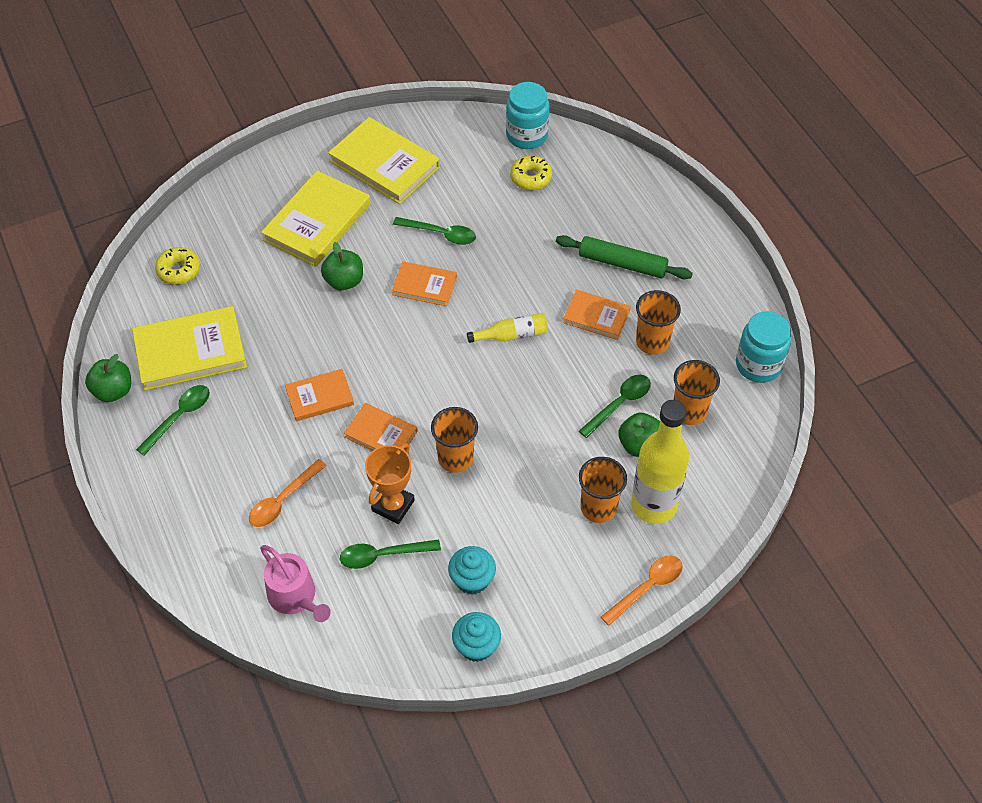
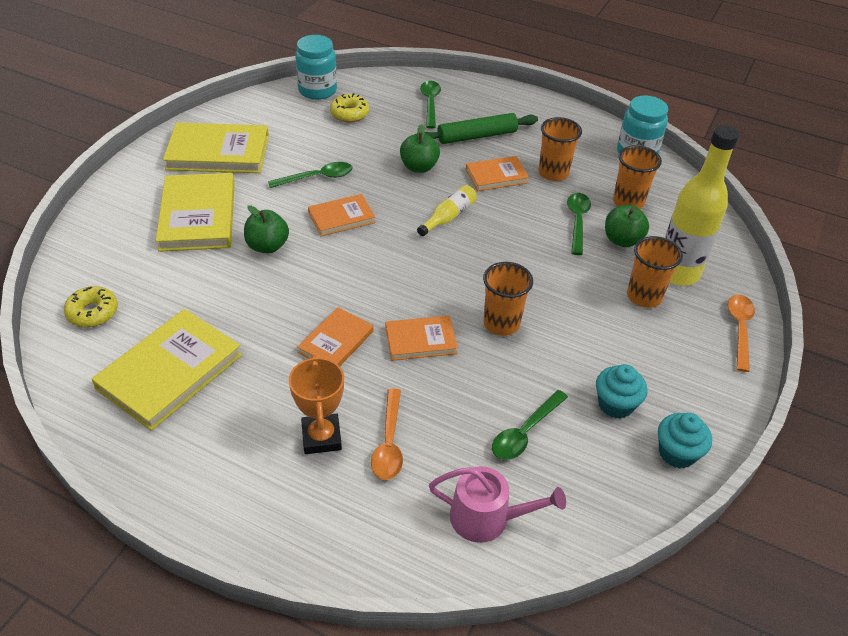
camera: 40 degrees left, 10 degrees down
(113, 391) = (115, 450): green apple -> green apple (419, 167)
(180, 417) = (213, 432): green spoon -> green spoon (430, 103)
(393, 505) = (490, 388): orange trophy -> orange trophy (321, 437)

